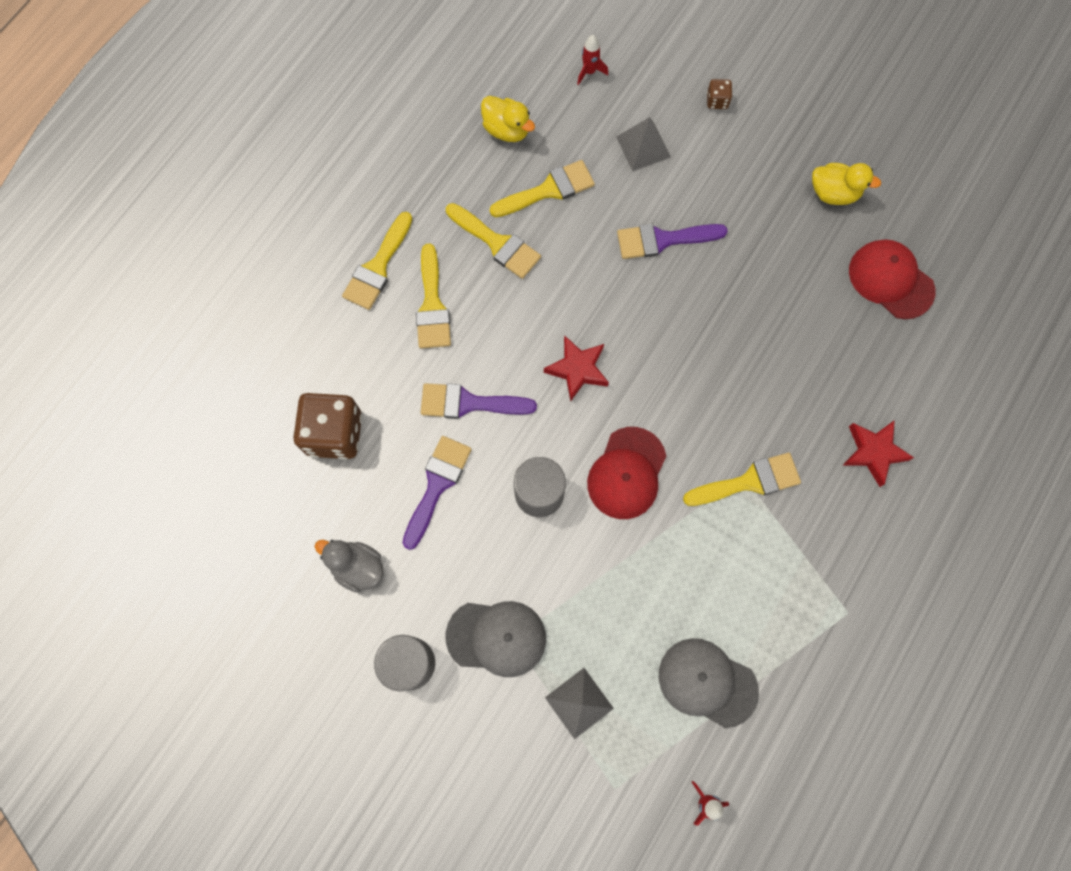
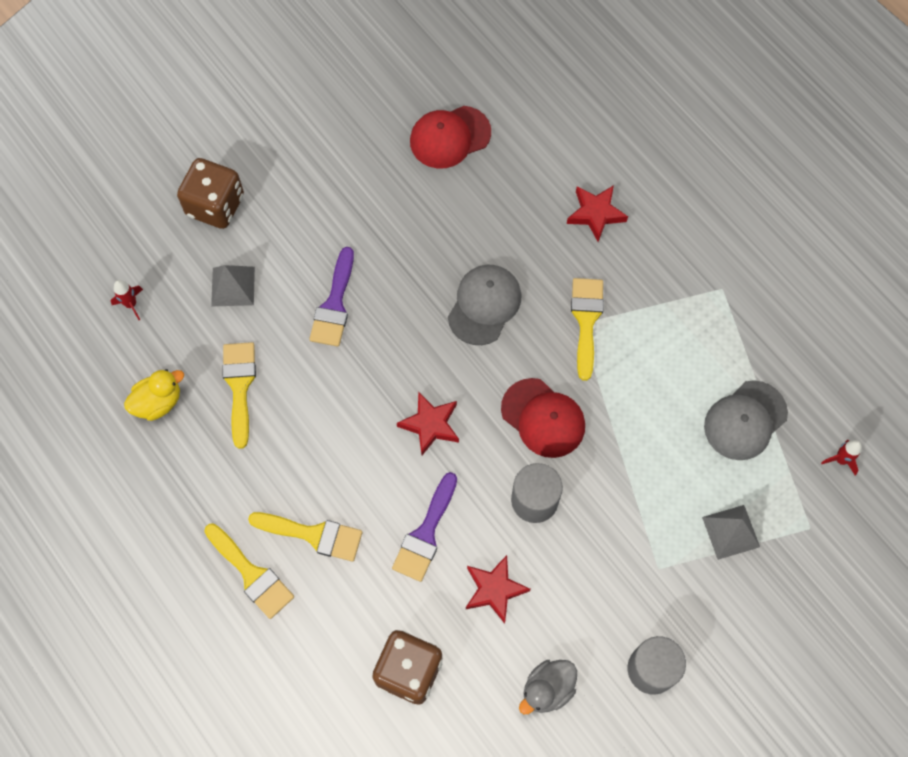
camera: 70 degrees left, 5 degrees down
(437, 485) = (494, 589): purple brush -> red star
(496, 637) = (653, 583): grey cap -> grey cap (484, 305)
(497, 243) = (275, 452): yellow brush -> none
(717, 101) = (215, 205): brown dice -> brown dice, size x2.26
(833, 193) = (350, 147): yellow duck -> none

